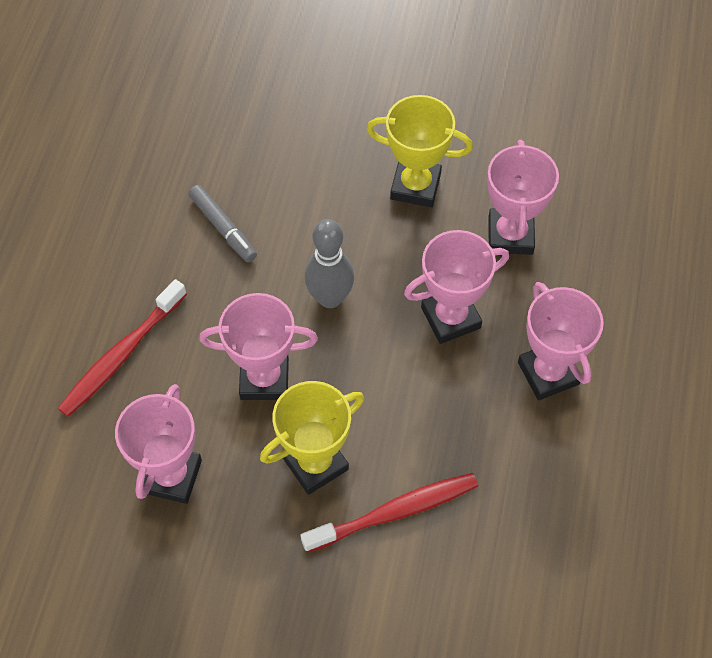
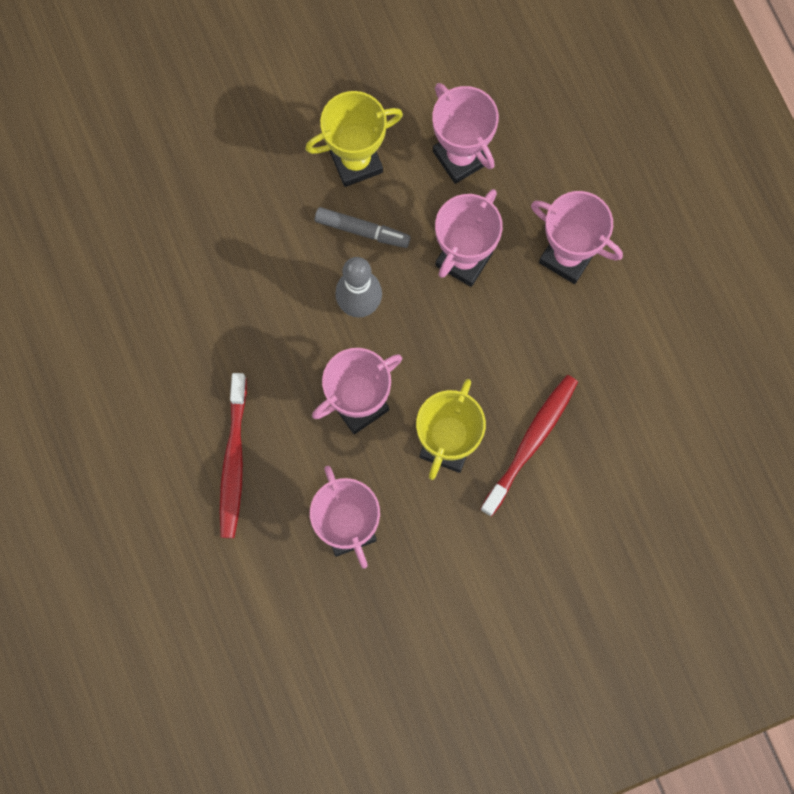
camera: 35 degrees left, 15 degrees up
(223, 228) = (229, 301): grey marker -> grey marker (362, 230)

